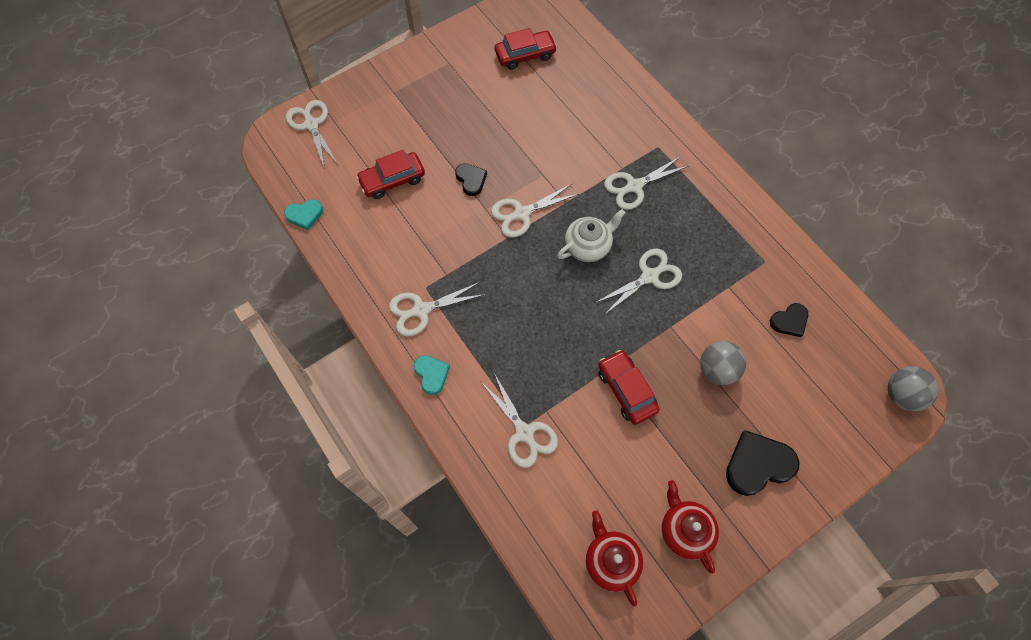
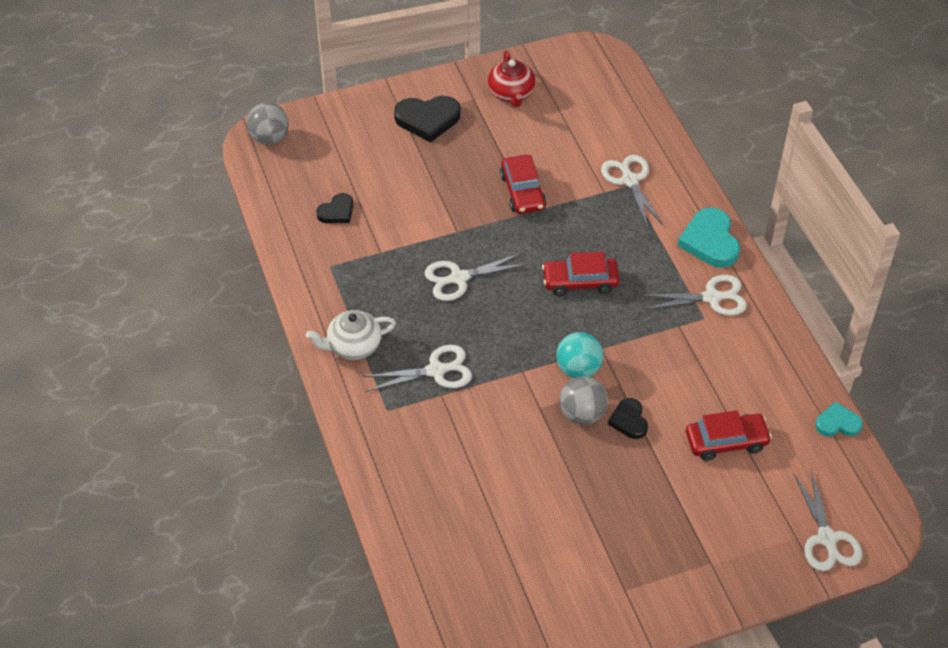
camera: 165 degrees left, 15 degrees down
(431, 374) = (710, 241): turquoise heart -> turquoise heart, size x1.68
(521, 213) = (578, 369): white scissors -> turquoise ball
(525, 55) = (513, 576): red car -> red car (580, 282)
(588, 246) = (513, 320): white teapot -> white teapot (353, 346)
(611, 561) = (580, 88): red teapot -> none
(717, 370) = (429, 189): grey ball -> grey ball (582, 414)
(789, 321) = (337, 211): black heart -> black heart turned 150 degrees clockwise

